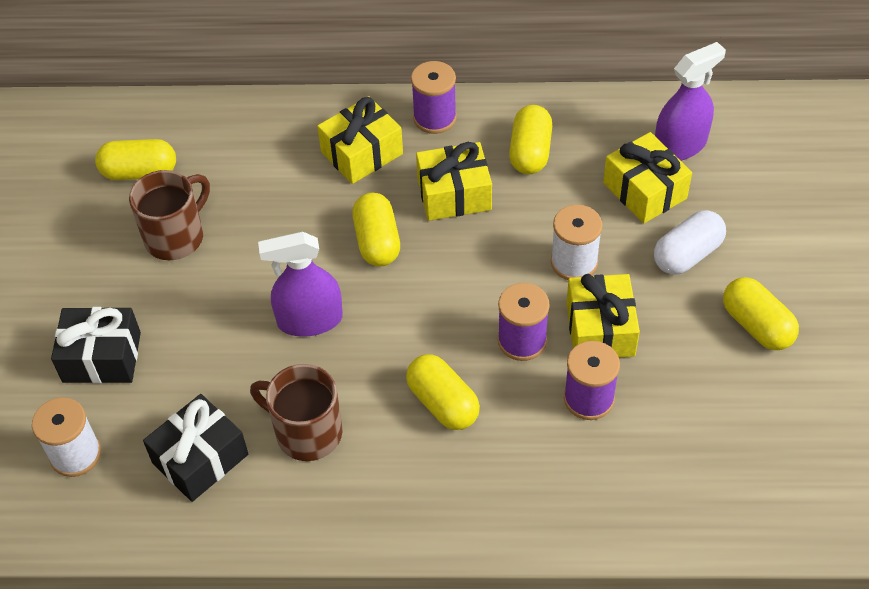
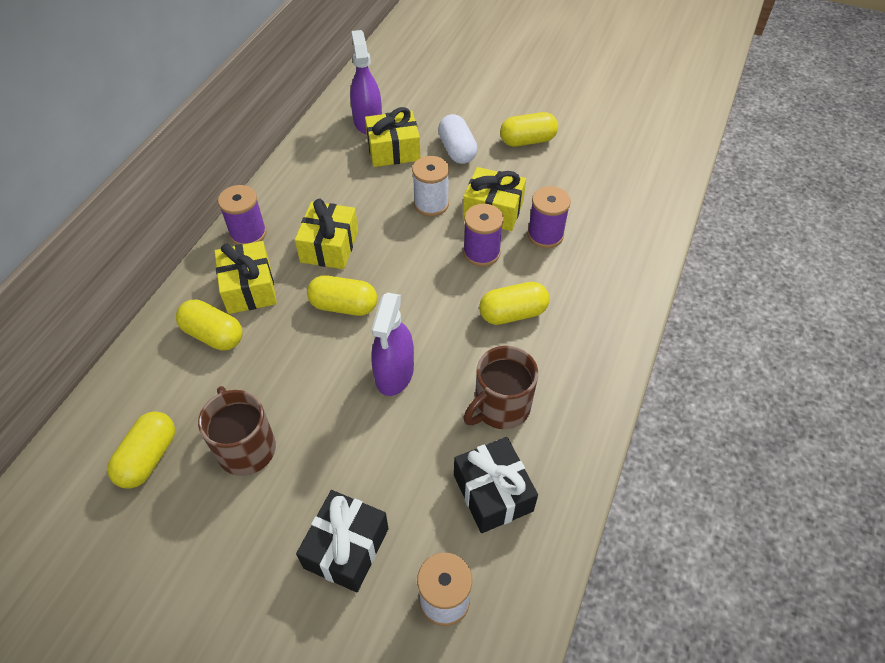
camera: 70 degrees left, 0 degrees up
(530, 152) = (320, 193): yellow capsule -> yellow capsule (213, 335)

